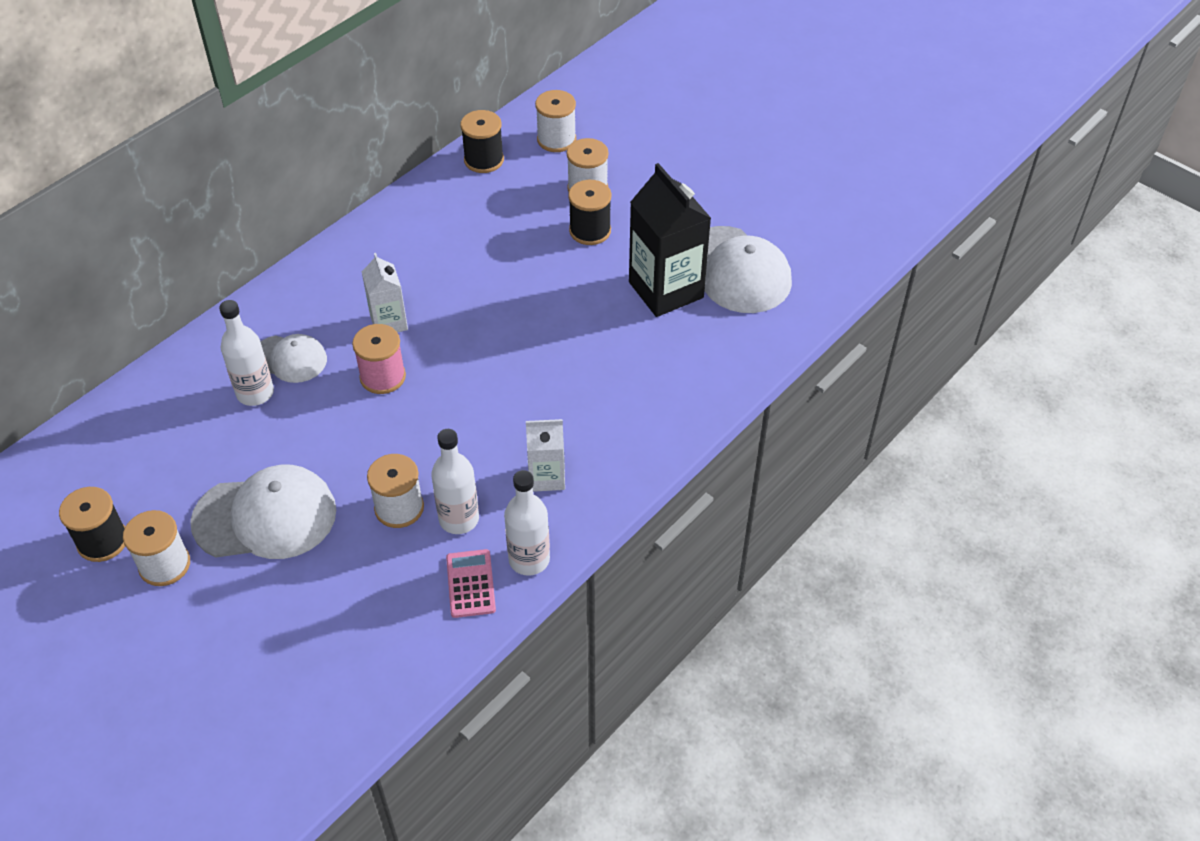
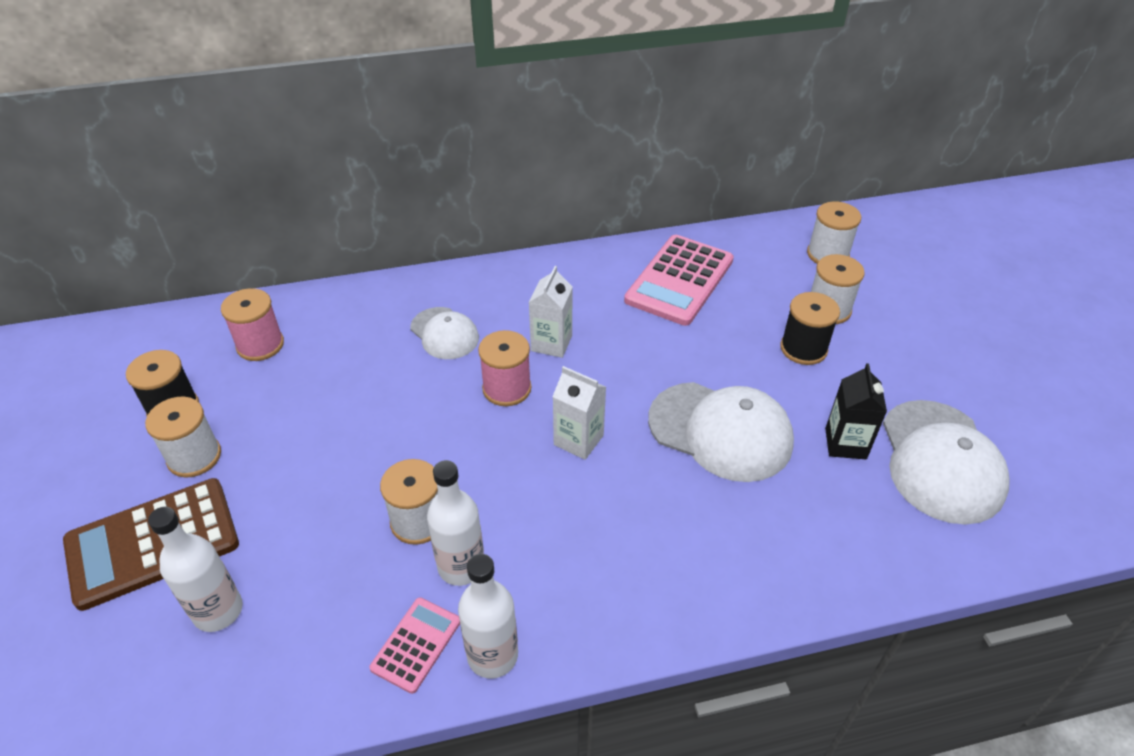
camera: 35 degrees right, 5 degrees down
(128, 451) = (260, 345): none -> pink spool
(198, 639) = (153, 543): none -> brown calculator
(255, 393) = (393, 348): white bottle -> white bottle (218, 611)
(265, 517) = (305, 461): white cap -> white cap (720, 431)
(453, 218) = (679, 280): none -> pink calculator
(484, 160) = (745, 244): black spool -> none
(547, 476) = (579, 573): white carton -> white carton (578, 440)
(666, 290) = (845, 443): black carton -> black carton, size x0.56

